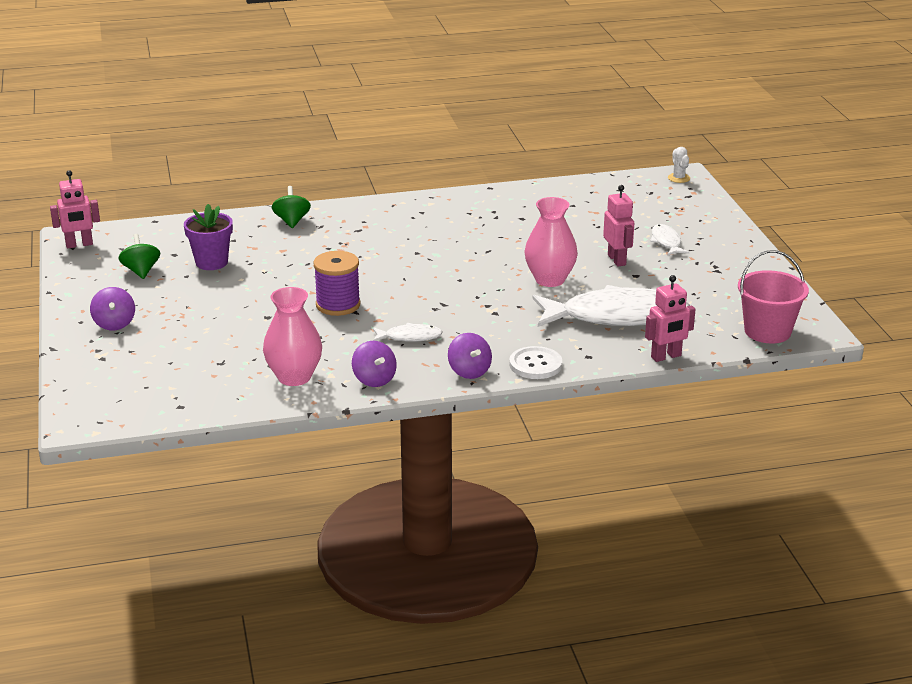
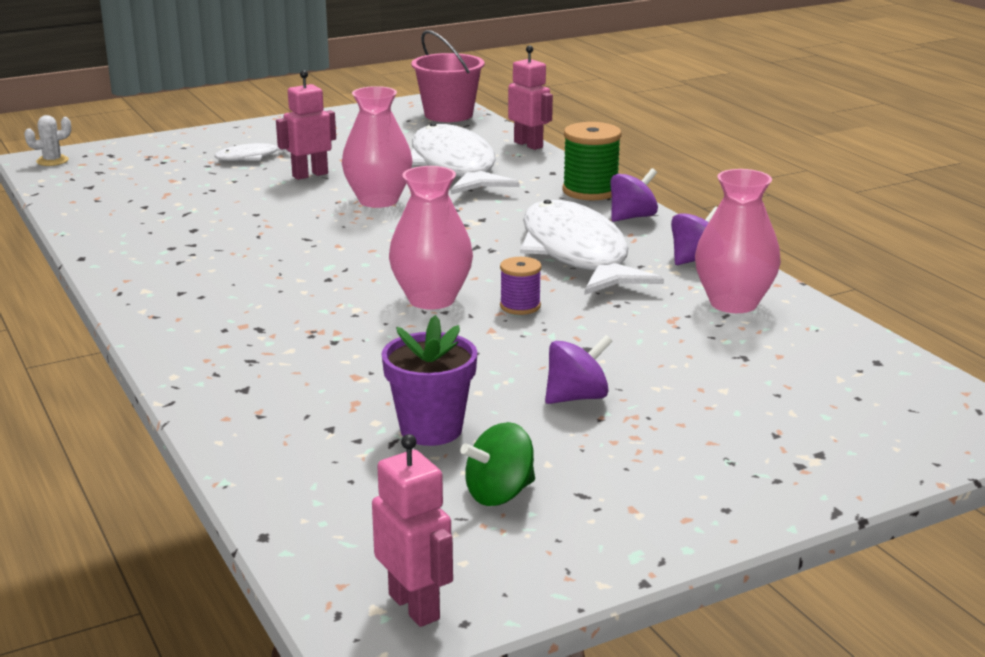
camera: 105 degrees left, 5 degrees down
(114, 324) = (707, 471): purple spinning top -> purple spinning top (576, 397)
(292, 221) = (237, 387): green spinning top -> none
(338, 305) = (520, 306): purple spool -> purple spool, size x0.59
(365, 279) = (431, 299): none -> pink vase
(410, 337) = (577, 254): white fish -> white fish, size x2.27
(535, 364) = (590, 191): white button -> green spool

